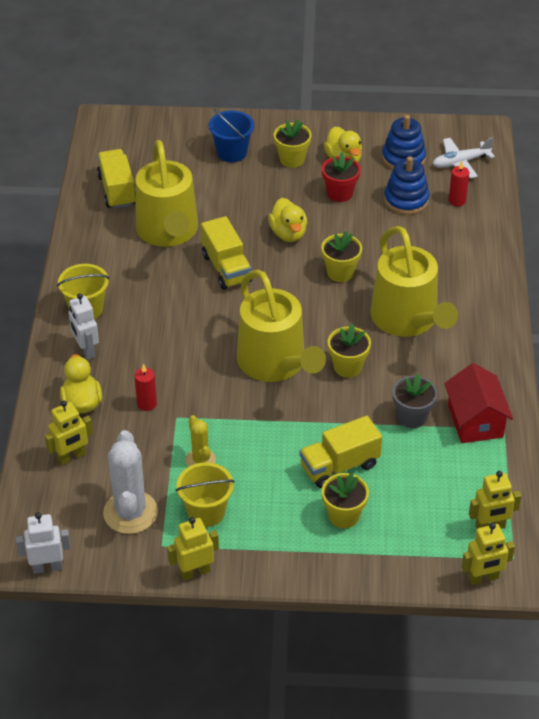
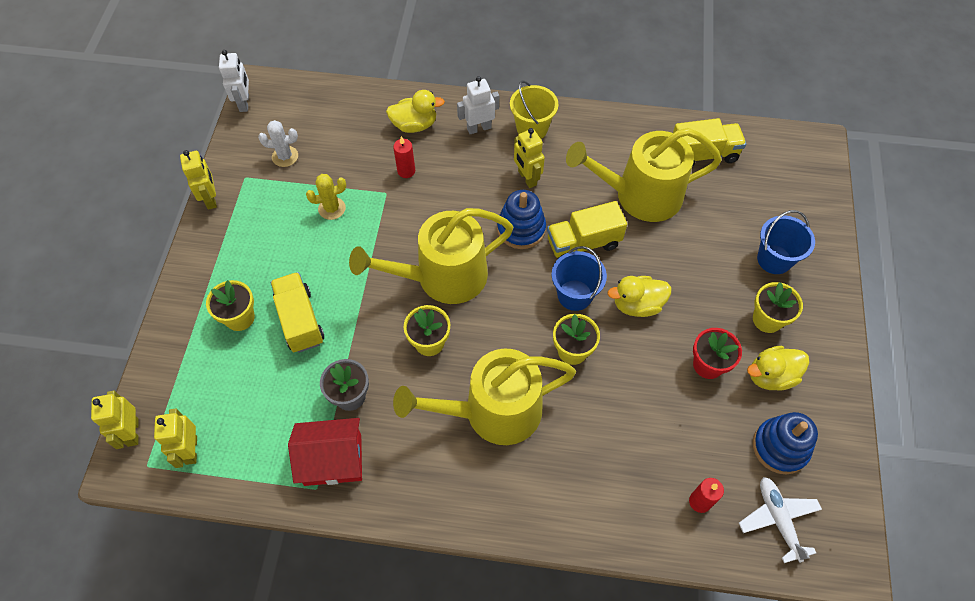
camera: 95 degrees right, 15 degrees up
(71, 457) = (354, 118): yellow robot -> yellow robot (527, 178)
(130, 512) = (285, 156): white cactus -> white cactus, size x0.57
(206, 512) = (272, 210): yellow bucket -> none
(283, 272) = (574, 295): none -> blue bucket
(406, 200) = (698, 439): blue stacking toy -> blue stacking toy (521, 229)

